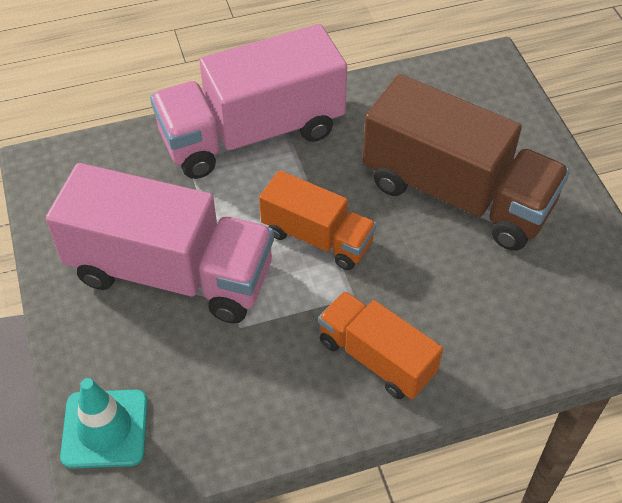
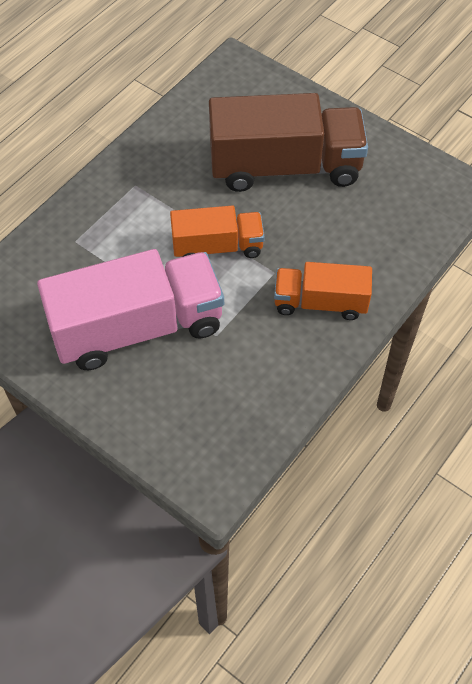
camera: 35 degrees left, 5 degrees up
(105, 429) = (184, 454): turquoise traffic cone -> none
(252, 133) = (109, 199): pink truck -> none

